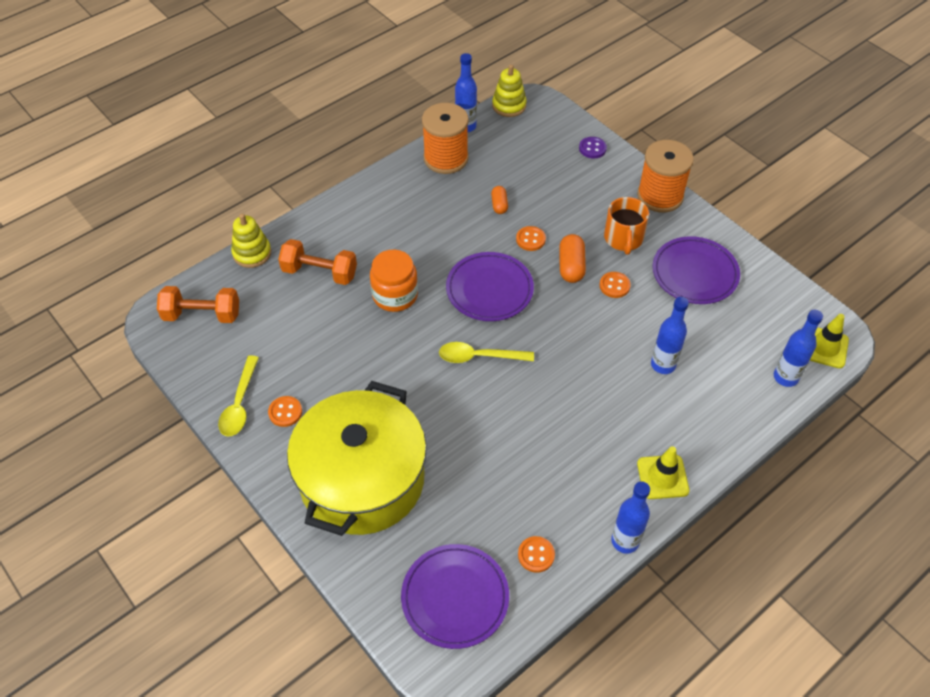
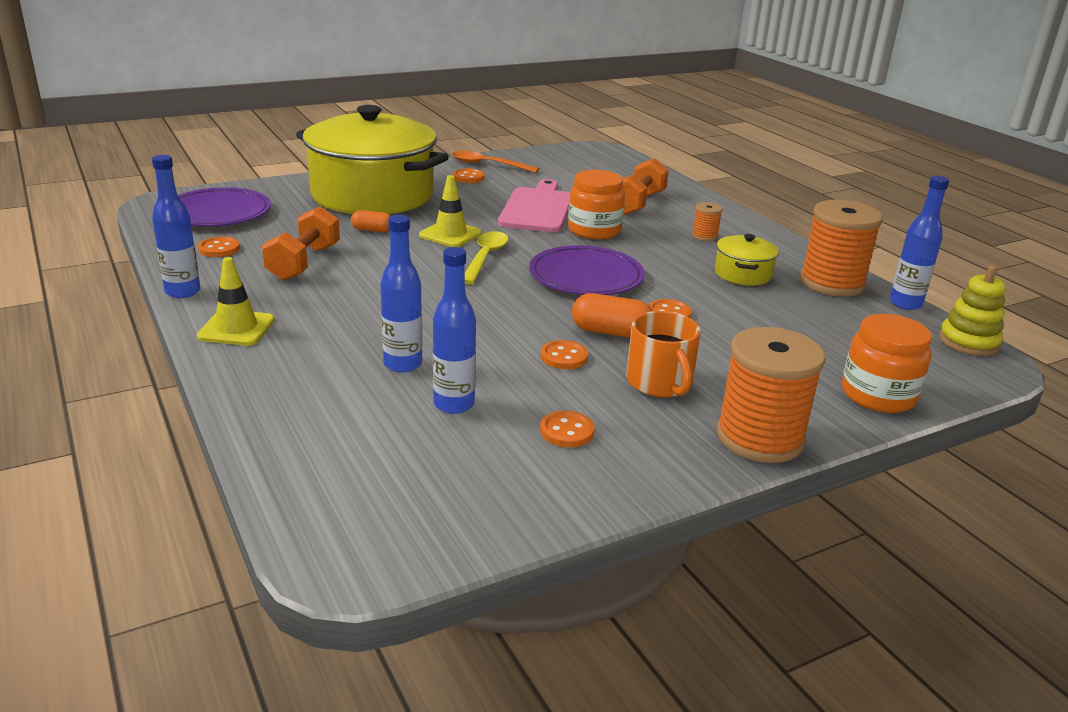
camera: 100 degrees right, 25 degrees down
(202, 315) = (597, 161): orange dumbbell -> orange dumbbell (304, 263)
(239, 404) = (488, 165): yellow spoon -> orange spoon
(252, 253) = (671, 181): yellow stacking toy -> none
(356, 341) = (537, 208): none -> pink cutting board
(382, 226) = (704, 236): none -> orange spool
(449, 203) = (743, 274): none -> yellow pot
(499, 205) = (739, 303): orange capsule -> orange capsule (372, 230)
(592, 148) = (878, 395): purple button -> orange jar
(623, 238) = (660, 383): orange mug -> orange mug turned 120 degrees counterclockwise
(694, 273) = (567, 431): purple plate -> orange button
(785, 377) = (307, 467): blue bottle -> blue bottle (454, 404)
(824, 347) = (337, 532): yellow traffic cone -> yellow traffic cone (450, 234)

